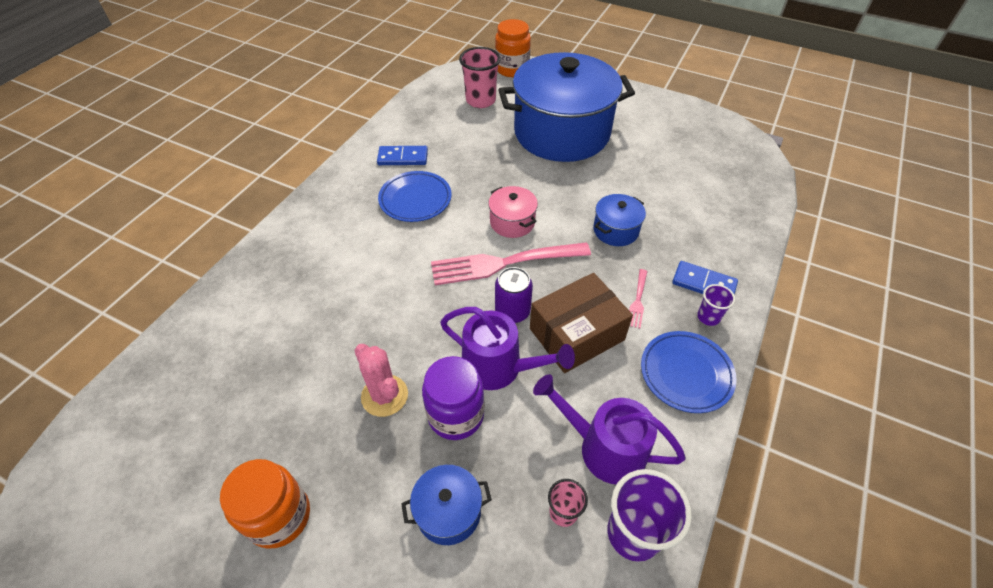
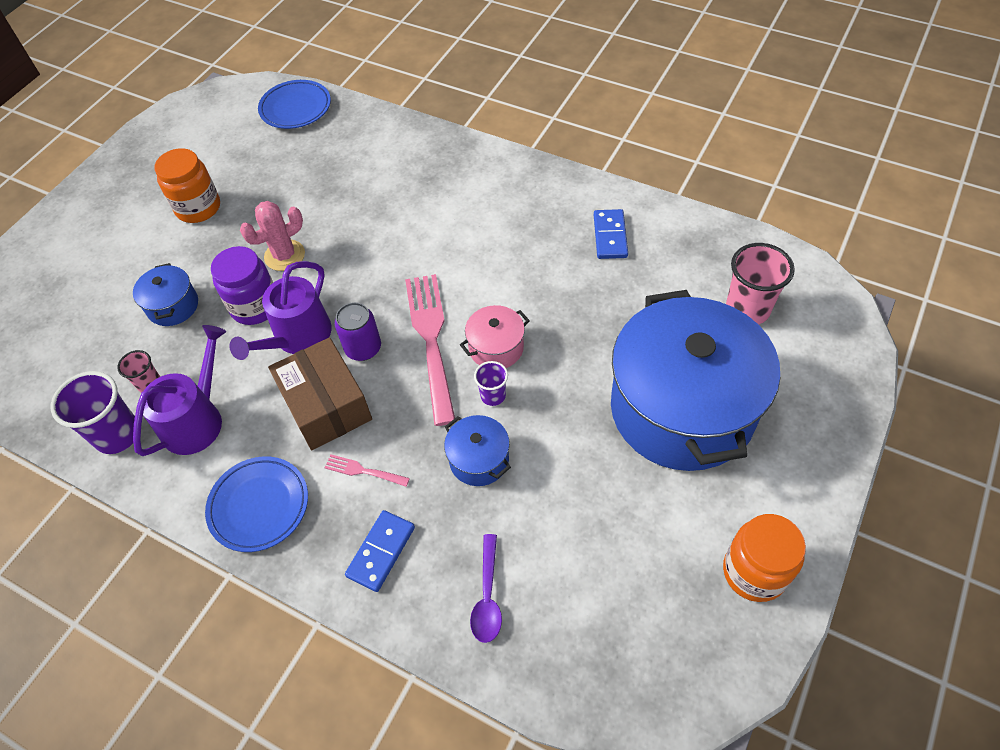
camera: 95 degrees right, 5 degrees up
(415, 200) = (535, 254): blue plate -> blue plate (295, 108)
(512, 69) = (843, 347): orange jar -> orange jar (754, 572)
(708, 317) = (329, 546): purple cup -> purple cup (493, 396)
(718, 224) = (487, 596): none -> purple spoon

